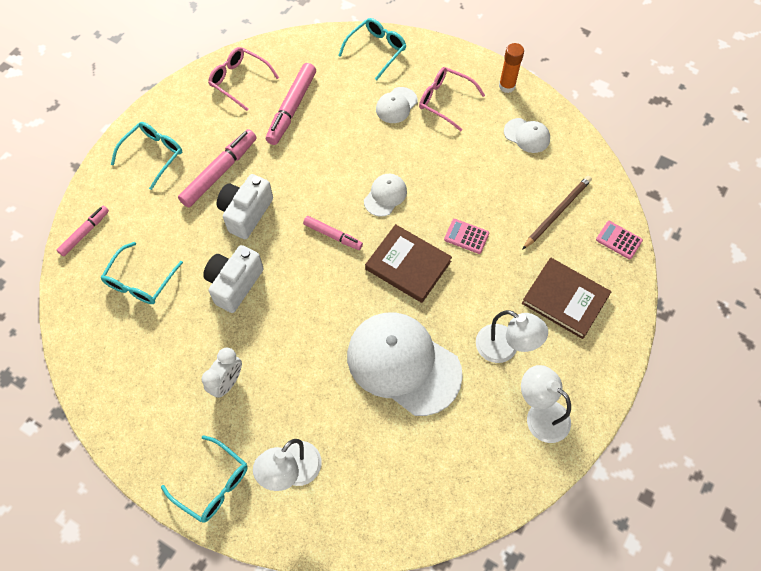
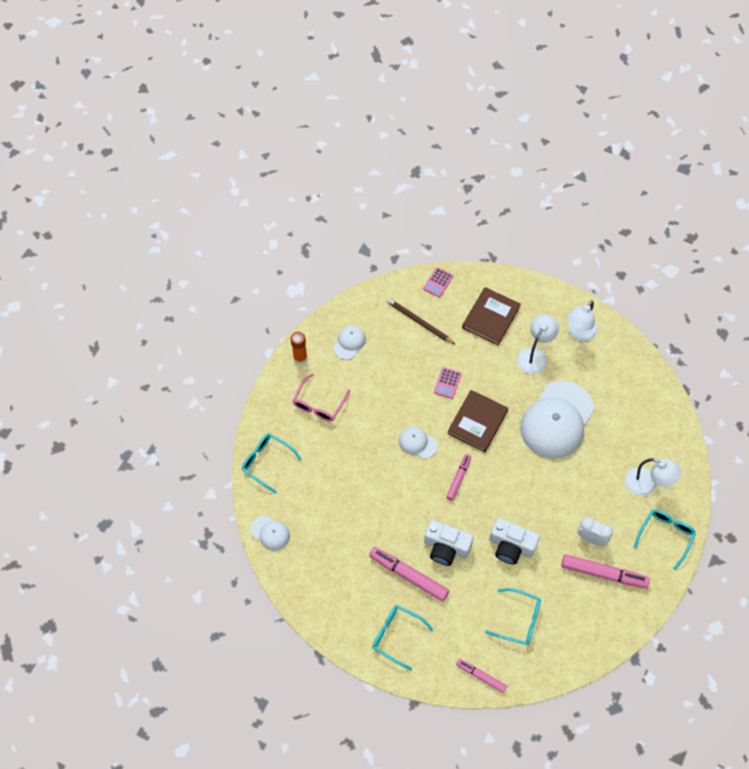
camera: 95 degrees left, 0 degrees up
(239, 81) = (308, 575): pink glasses -> none
(292, 108) = (336, 525): pink marker -> pink marker (603, 573)
(396, 105) = (326, 441): white cap -> white cap (270, 533)

